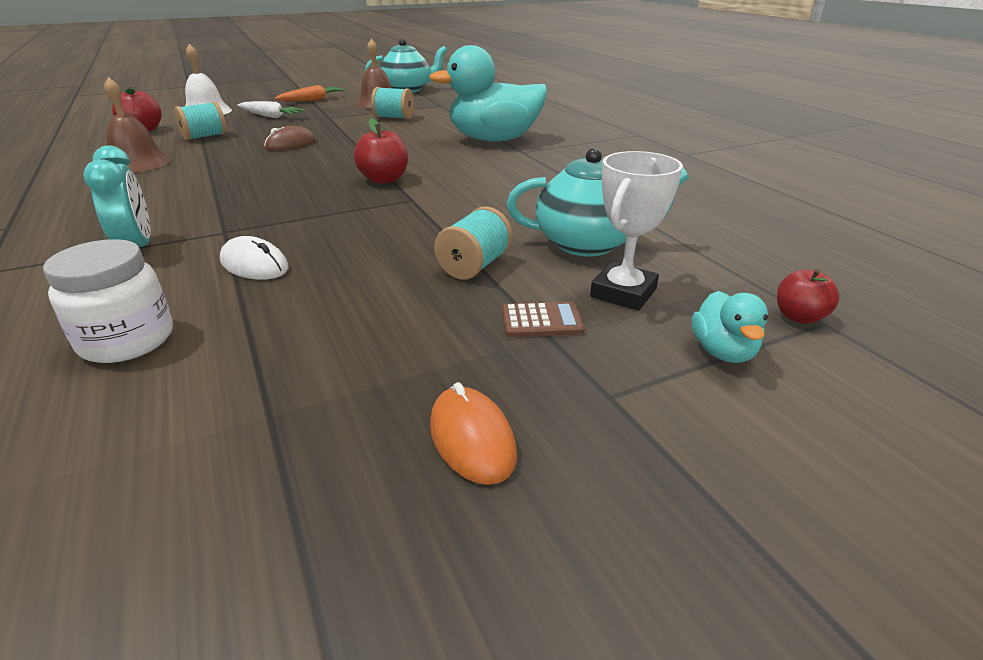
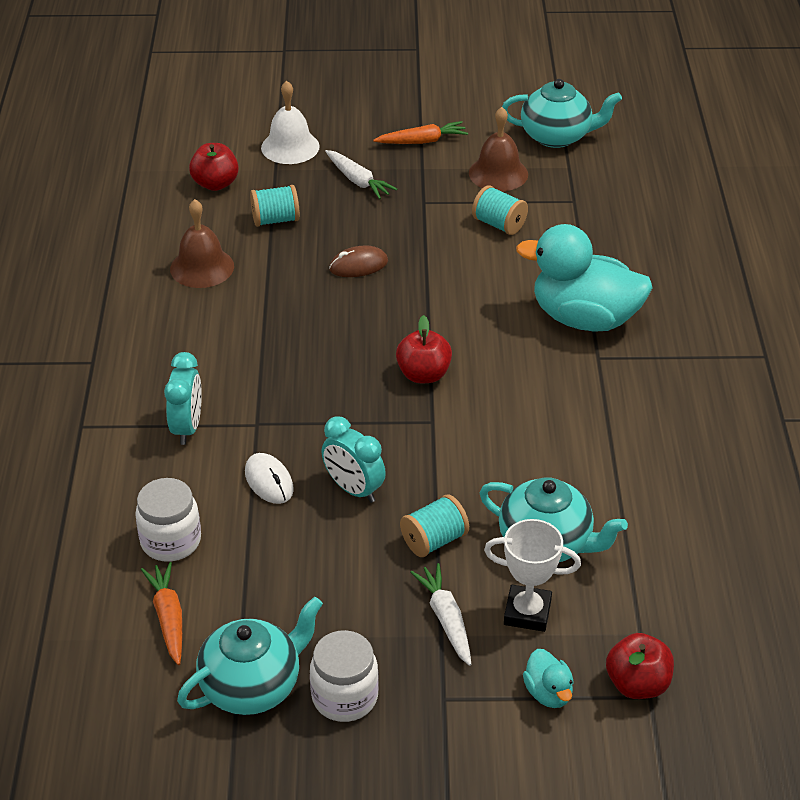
camera: 25 degrees right, 10 degrees up
(134, 425) = (168, 618): none -> orange carrot
(312, 472) = (252, 685): none -> turquoise teapot
(359, 251) = (353, 489): none -> turquoise clock
(472, 439) = (345, 697): orange mouse -> white jar
(541, 321) = (446, 619): brown calculator -> white carrot
(623, 293) = (527, 612): white trophy -> white trophy turned 45 degrees clockwise
(723, 352) = (548, 693): turquoise duck -> turquoise duck turned 45 degrees counterclockwise
(799, 317) = (637, 684): red apple -> red apple, size x1.53

